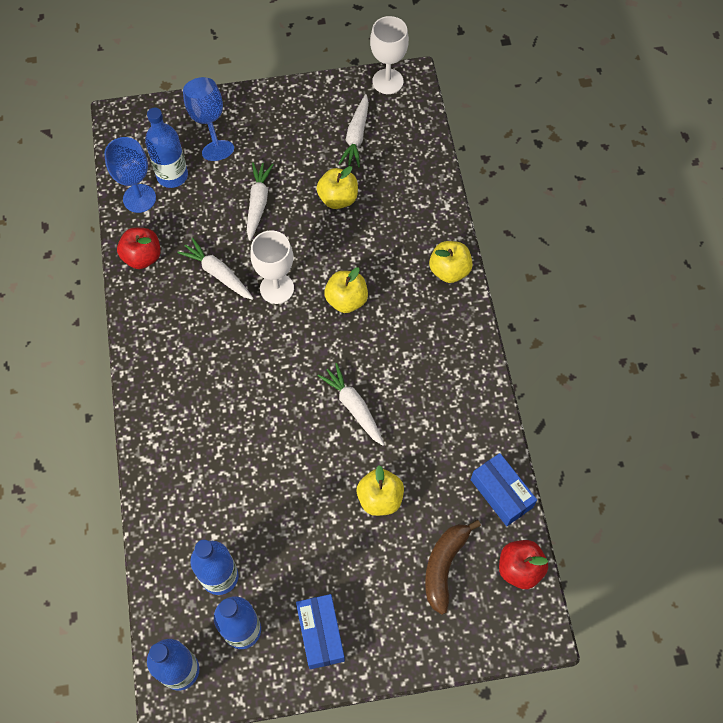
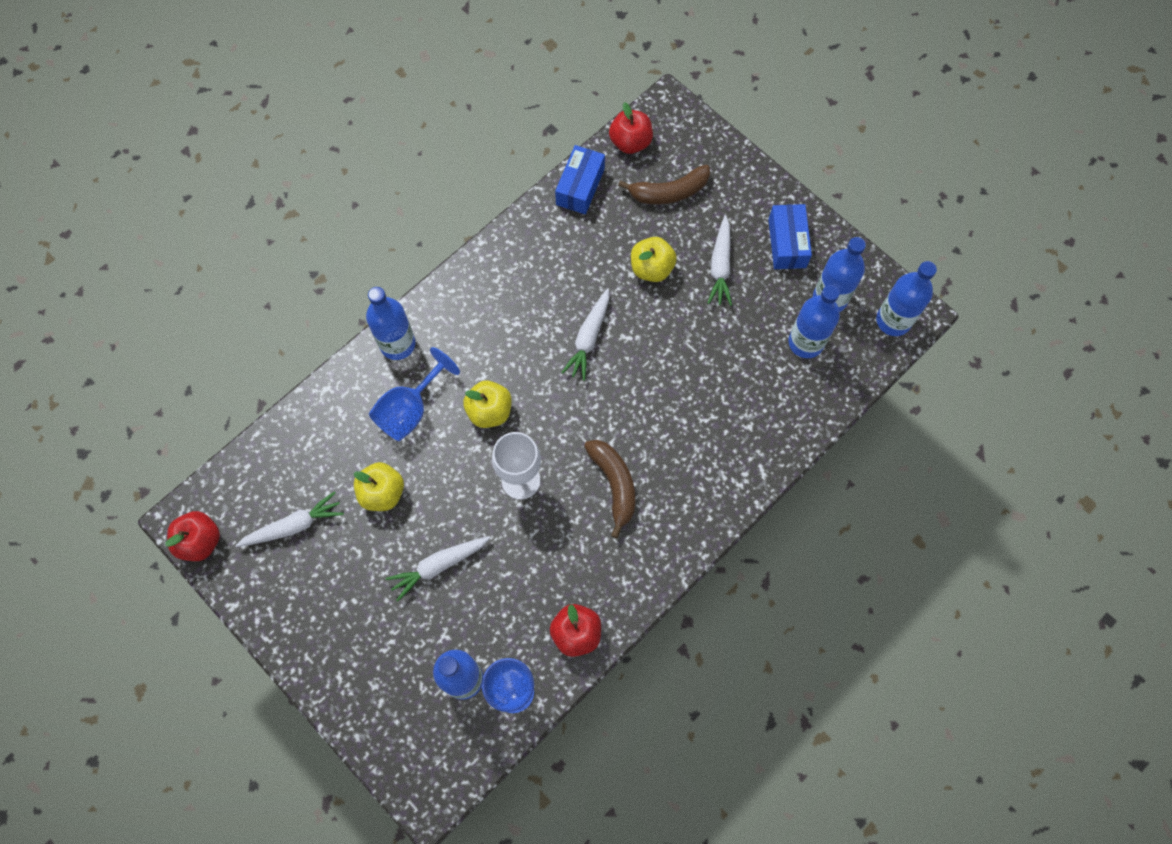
camera: 125 degrees left, 5 degrees up
(208, 122) = (371, 694): blue goblet -> blue goblet (410, 410)
(218, 273) = (543, 546): white carrot -> white carrot (720, 266)
(223, 347) = (614, 485): none -> brown banana
(321, 634) = (787, 243): blue box -> blue box turned 45 degrees counterclockwise
(387, 81) = (200, 541): white goblet -> red apple
(449, 270) = (397, 344): yellow apple -> blue bottle

